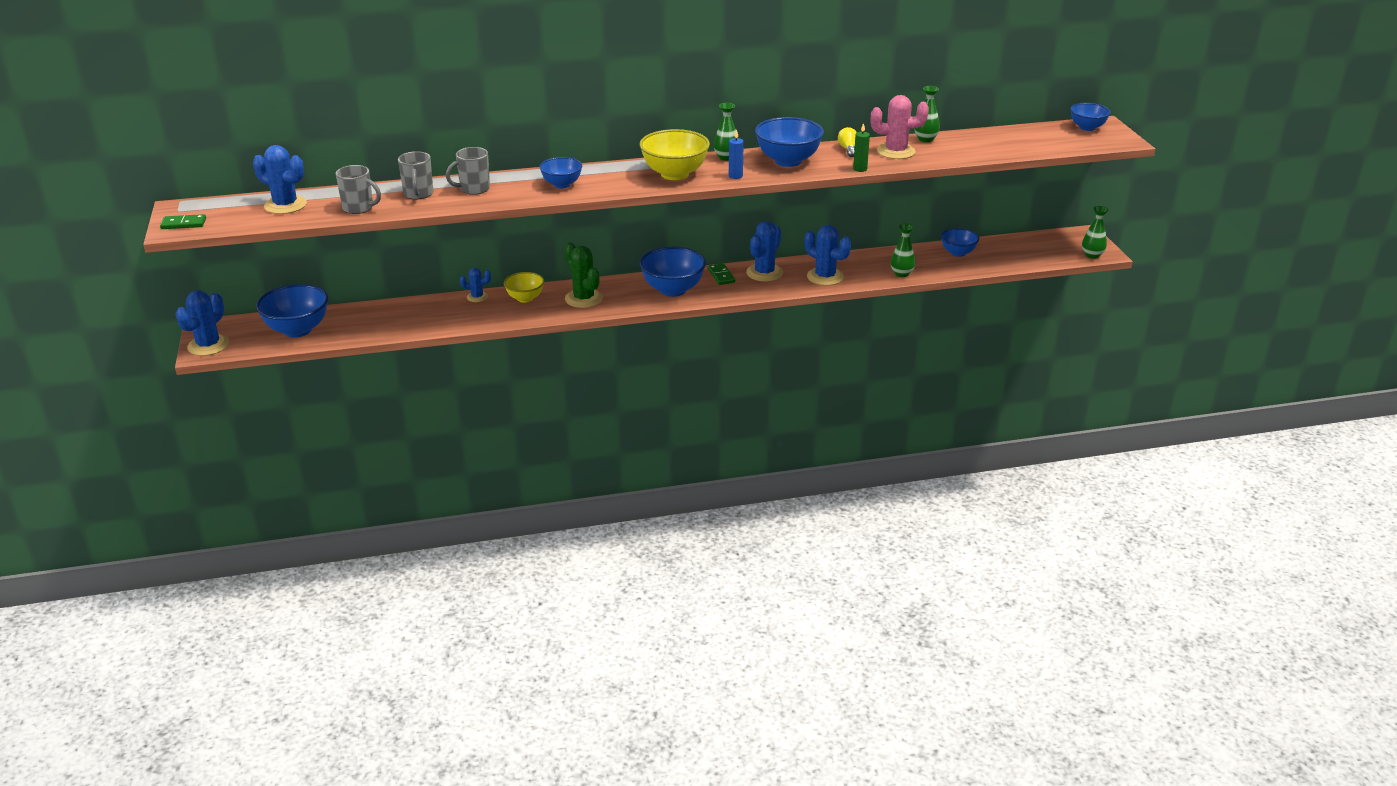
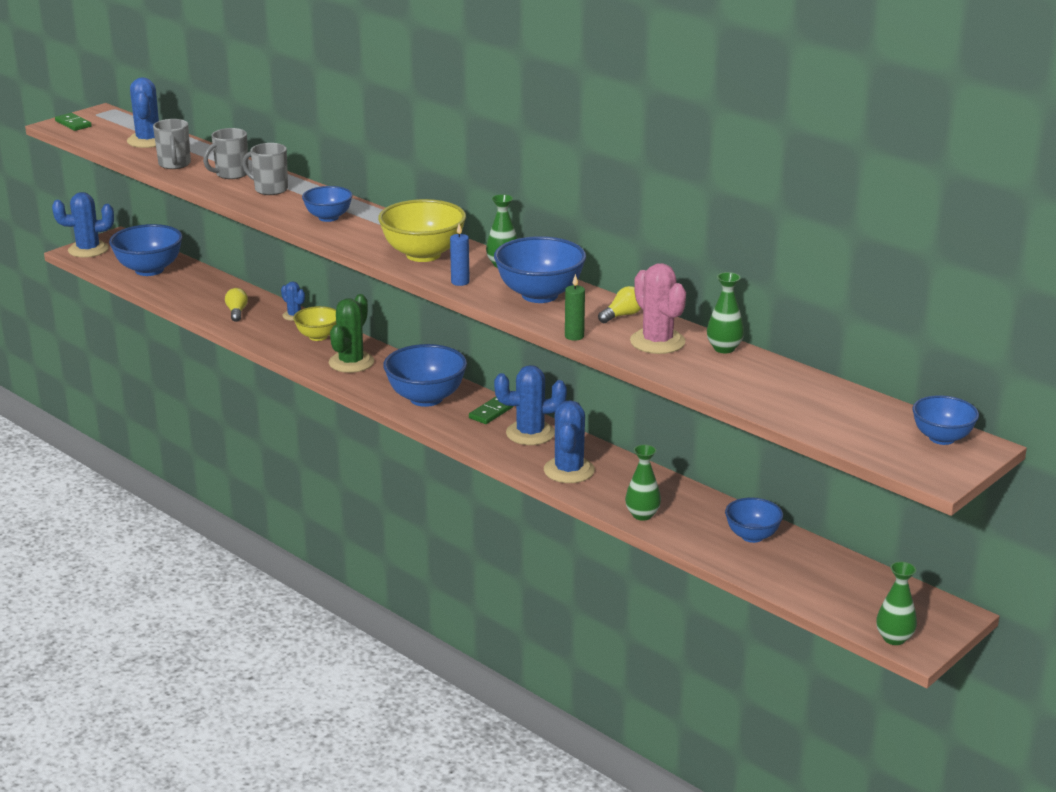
camera: 55 degrees right, 5 degrees down
(436, 316) = (237, 312): none -> yellow light bulb

